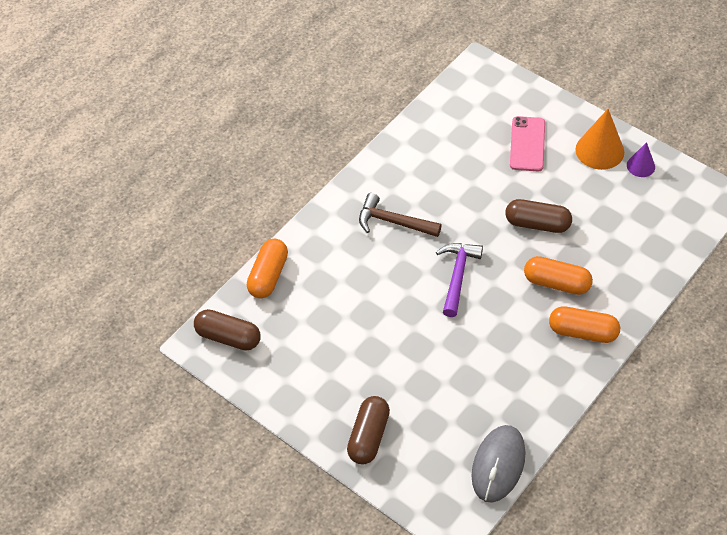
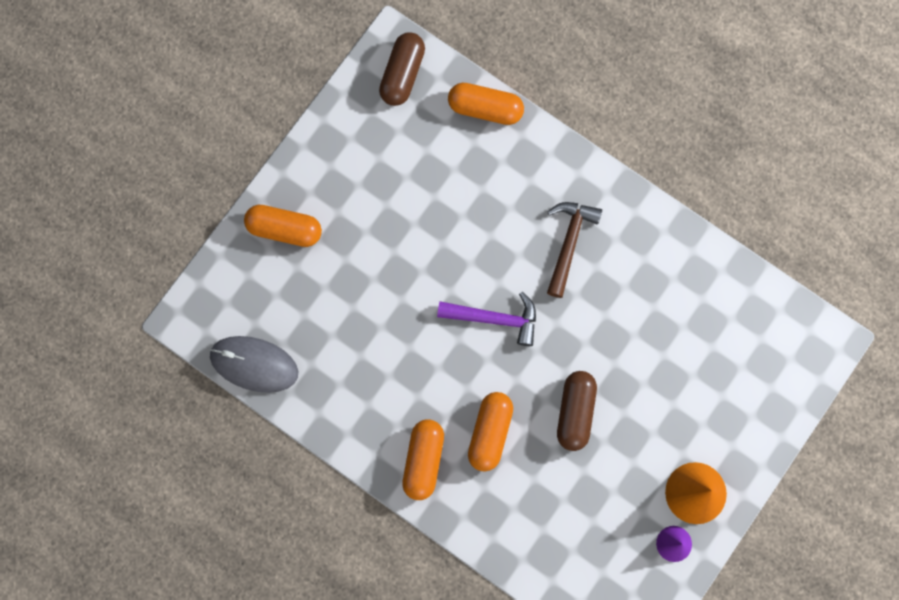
camera: 85 degrees right, 25 degrees up
(368, 437) = (284, 229): brown capsule -> orange capsule
(527, 144) = (700, 402): pink phone -> none

